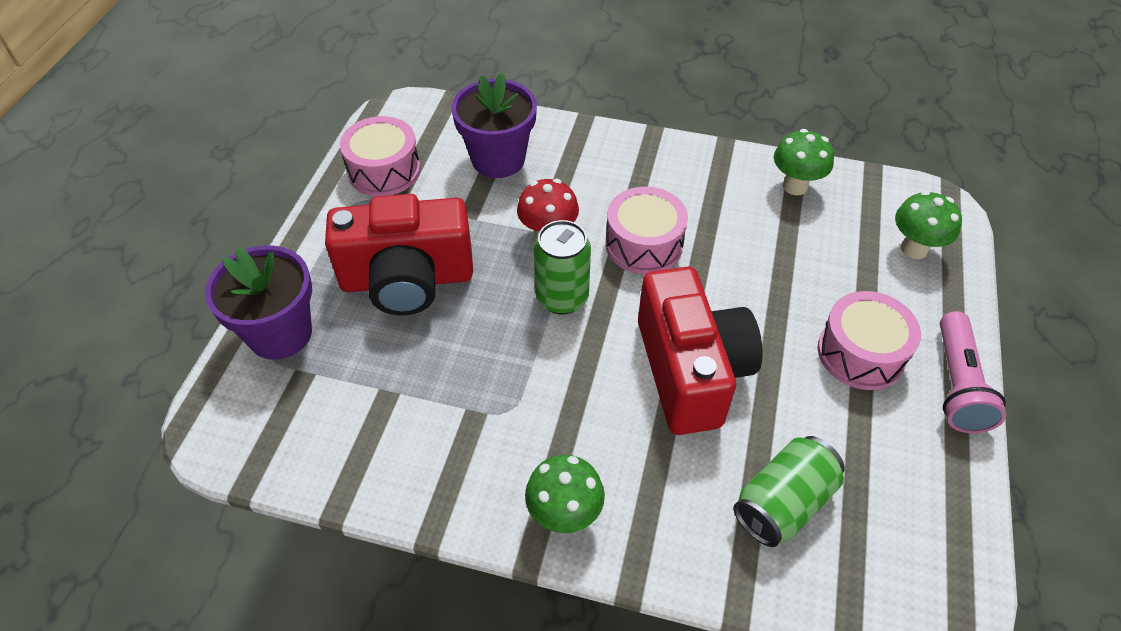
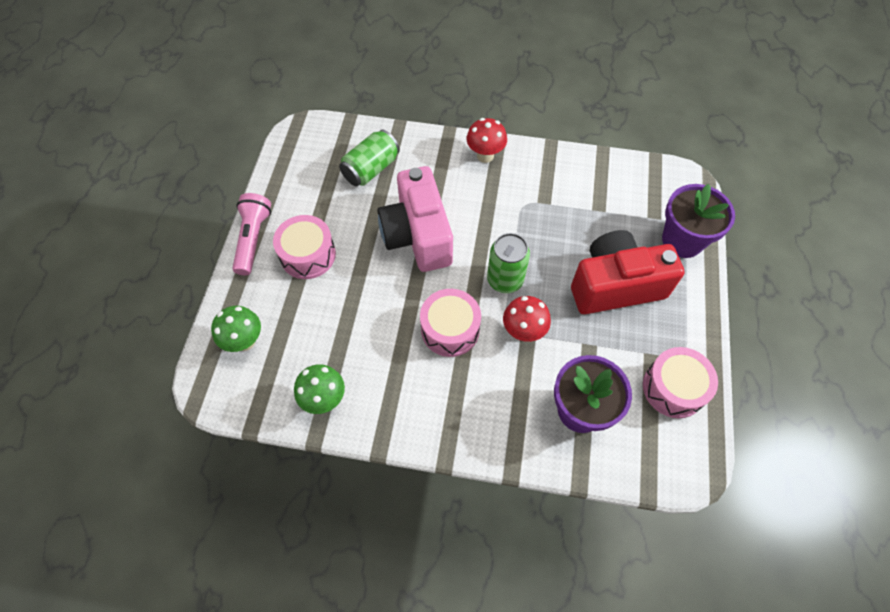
camera: 175 degrees right, 10 degrees up
(564, 515) = (485, 156): green mushroom -> red mushroom
(691, 371) = (417, 235): red camera -> pink camera

